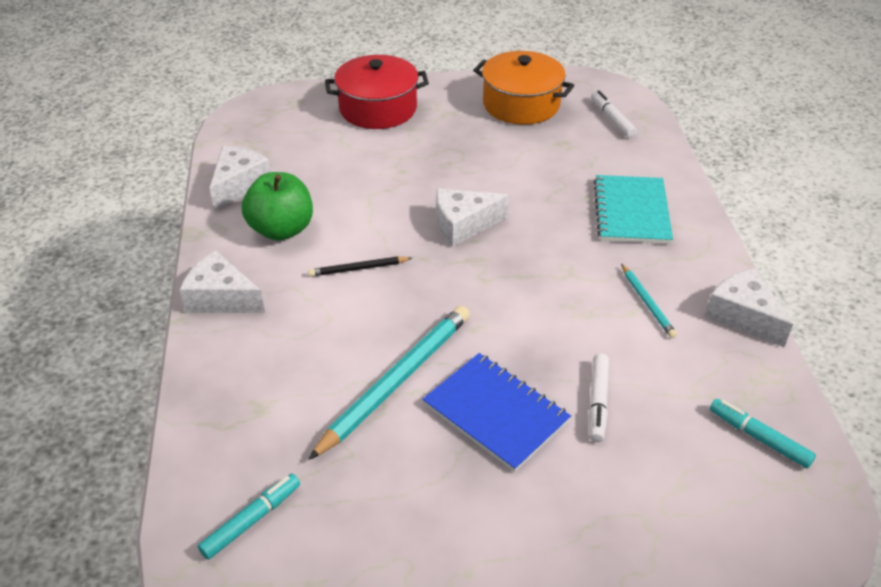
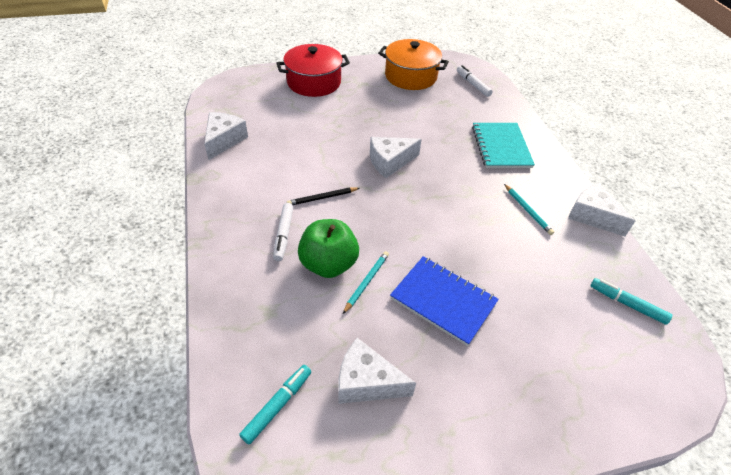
camera: 10 degrees left, 5 degrees up
(221, 298) = (224, 226): white cheese -> white cheese (366, 382)
(281, 229) = (261, 172): green apple -> green apple (328, 264)
(396, 381) = (366, 282): turquoise pencil -> turquoise pencil, size x0.49
(598, 402) = (512, 286): white marker -> white marker (283, 235)

